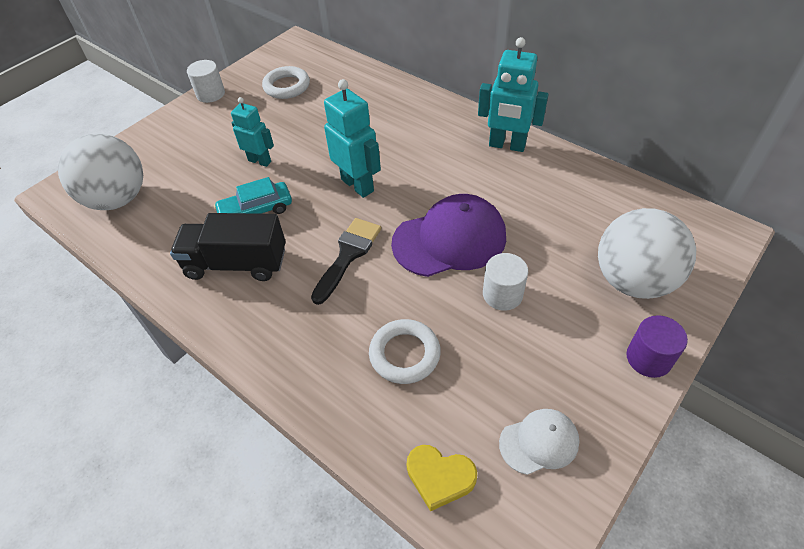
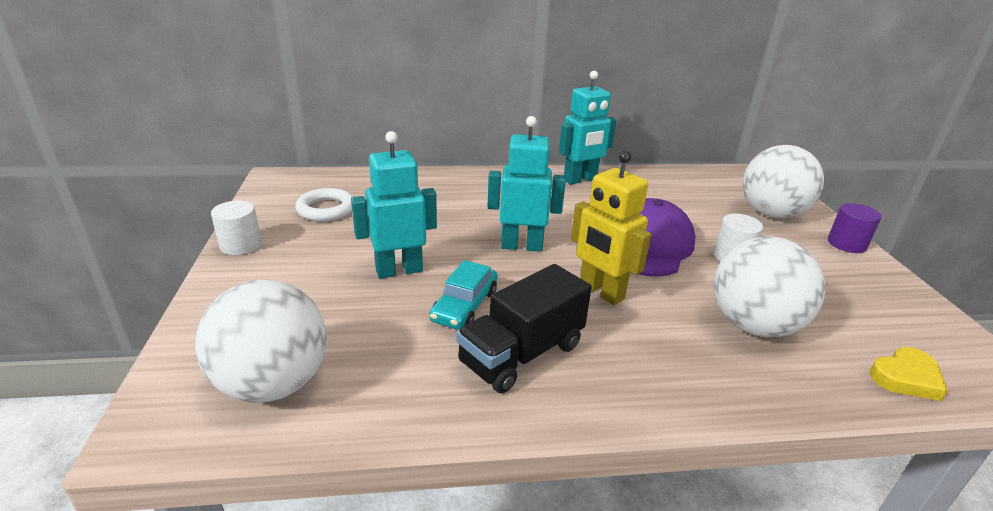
camera: 50 degrees left, 20 degrees down
(260, 161) = (399, 270): turquoise robot -> turquoise robot, size x1.53
(348, 255) = (601, 292): black brush -> yellow robot
(404, 354) = (753, 325): white ring -> white ball
(539, 442) = (896, 317): white cap -> none

